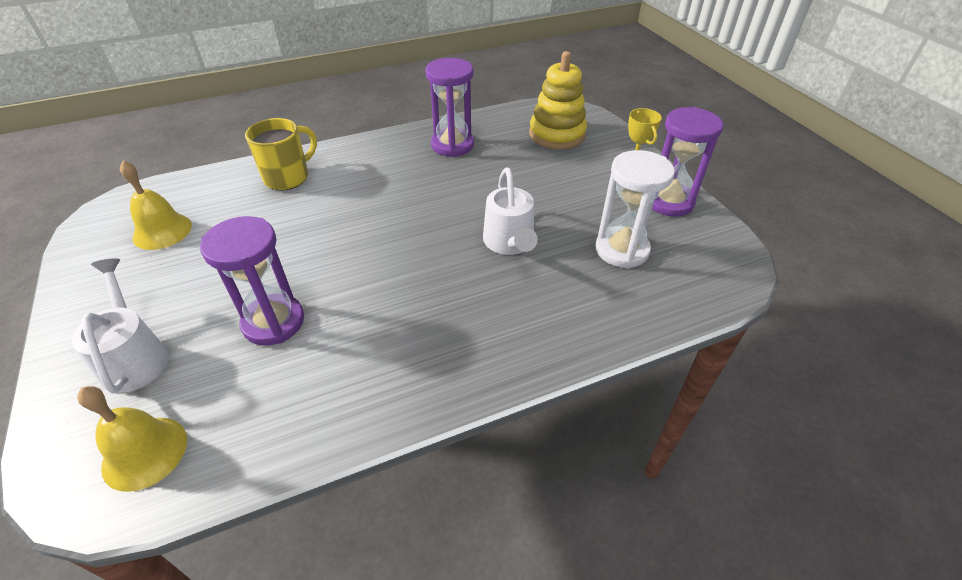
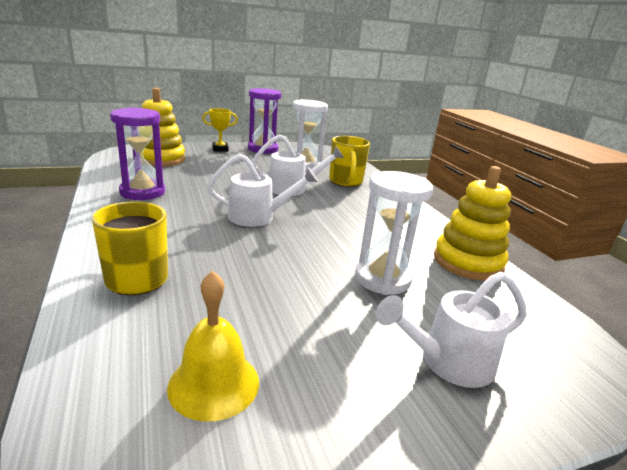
camera: 90 degrees left, 20 degrees down
(145, 452) = (539, 334): yellow bell -> none
(273, 322) = (382, 279): purple hourglass -> white hourglass
(306, 418) = (468, 262): none -> yellow stacking toy
(411, 223) = (259, 217): none -> white watering can
(569, 297) = (346, 181): none -> yellow mug

